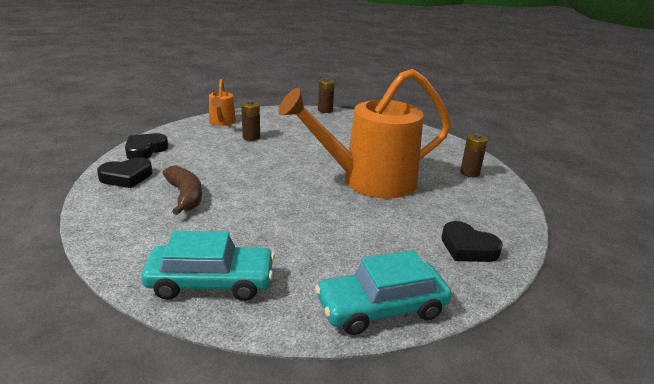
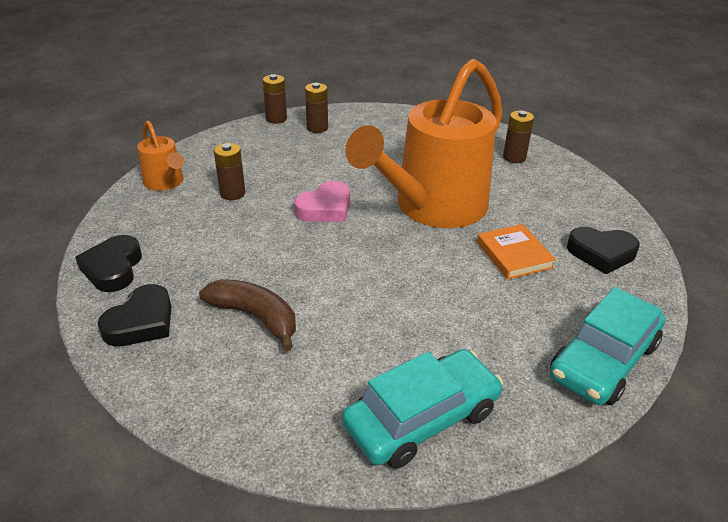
camera: 30 degrees left, 10 degrees up
(296, 160) = (325, 208): none -> pink heart
(345, 121) = (317, 128): none -> brown battery
(394, 225) = (514, 255): none -> orange book

